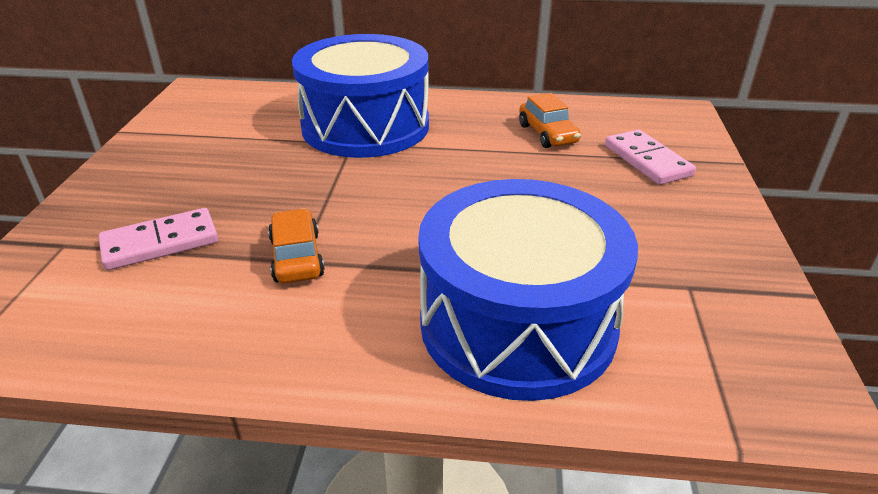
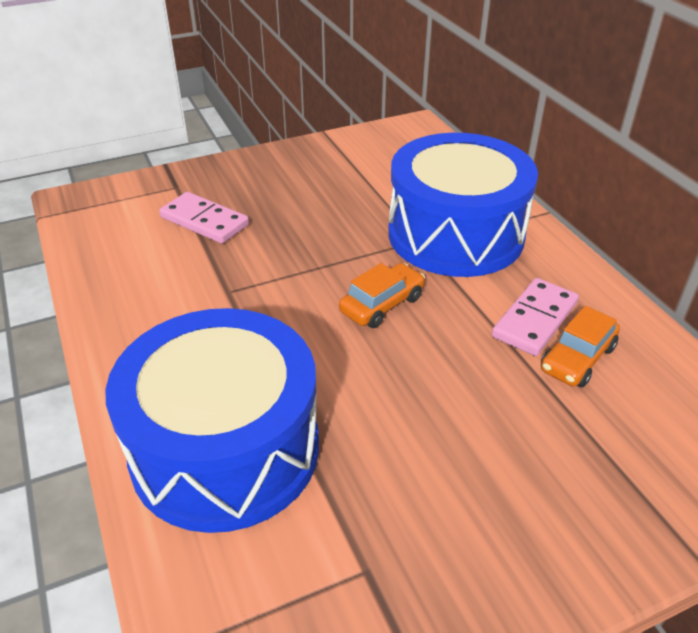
camera: 60 degrees right, 5 degrees up
(296, 257) = (231, 288): orange car -> orange car (382, 304)
(647, 160) = (608, 465): pink domino -> pink domino (535, 320)

